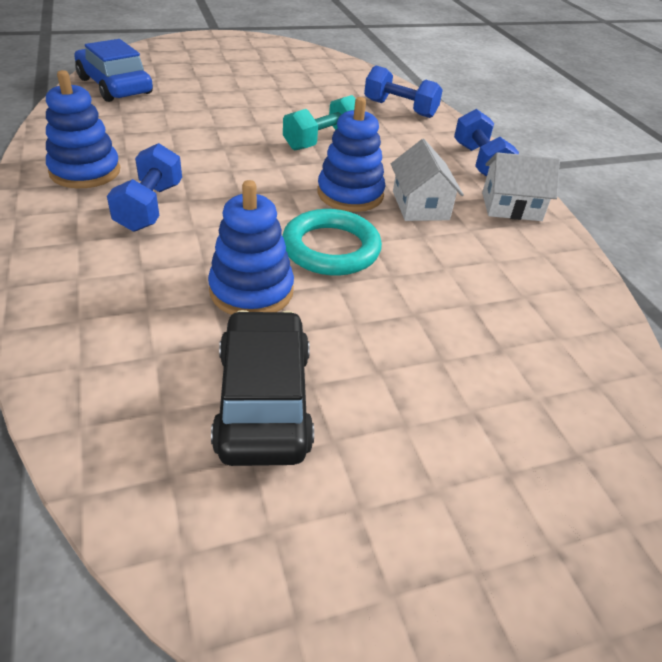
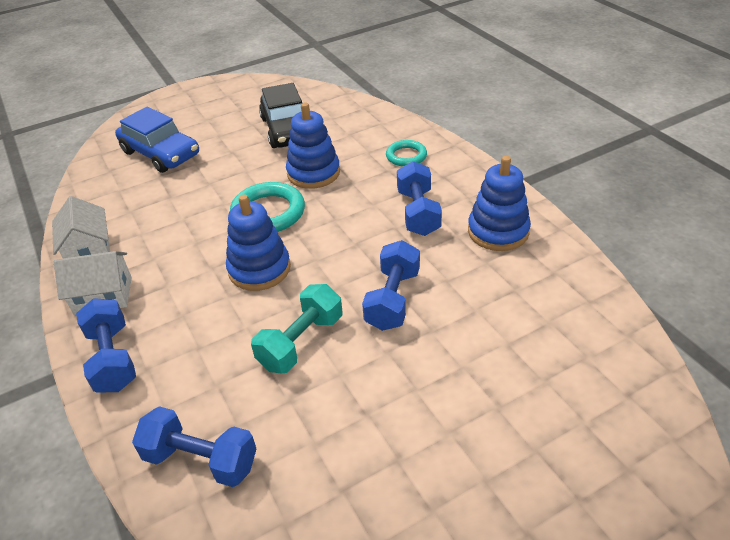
camera: 175 degrees right, 0 degrees up
(97, 284) = (406, 156): none -> turquoise ring
(115, 86) = (611, 376): blue car -> blue car (160, 153)
(232, 148) = (392, 299): none -> blue dumbbell
(420, 205) = (193, 273): white house -> white house (89, 250)

